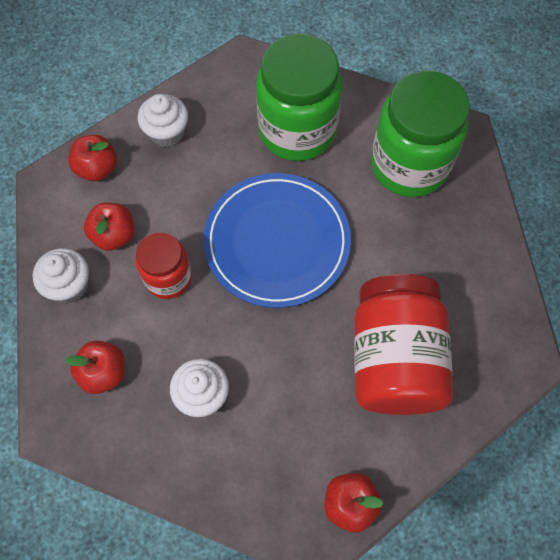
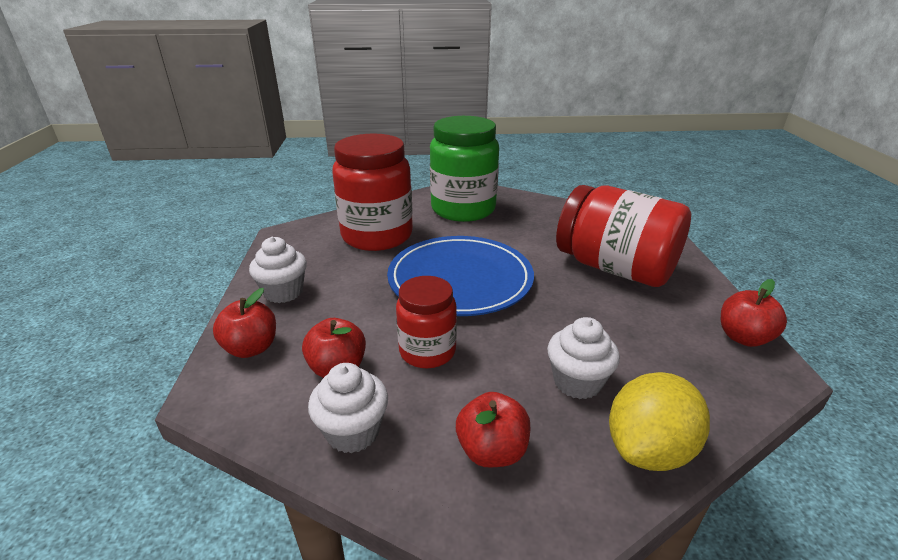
camera: 55 degrees left, 35 degrees down
(164, 466) = (648, 449): none -> yellow lemon
(297, 130) = (377, 236): green jar -> red jar

